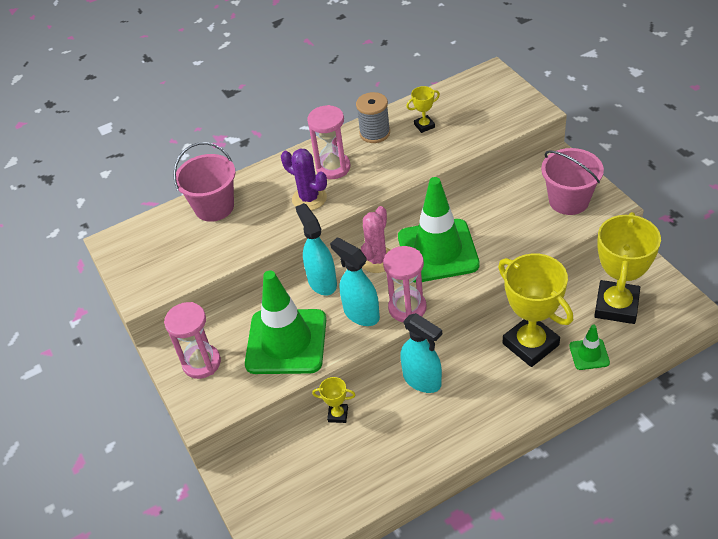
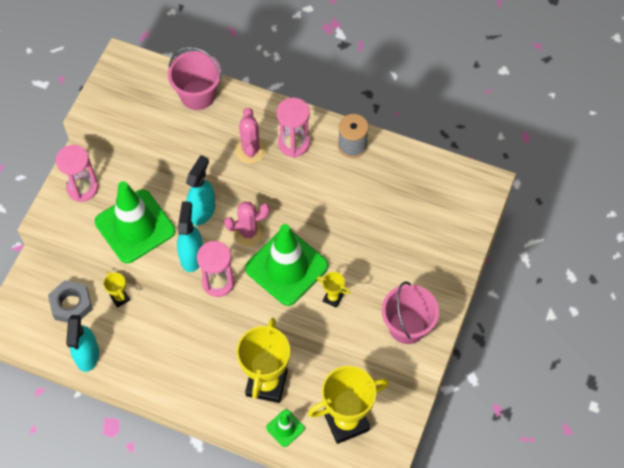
camera: 45 degrees right, 15 degrees up
(306, 462) = (71, 304): none -> grey nut
(309, 198) = (250, 150): purple cactus -> pink cactus
(422, 380) = (184, 332): turquoise spray bottle -> turquoise spray bottle (87, 355)
(424, 126) = (387, 175): yellow trophy -> yellow trophy (332, 298)

